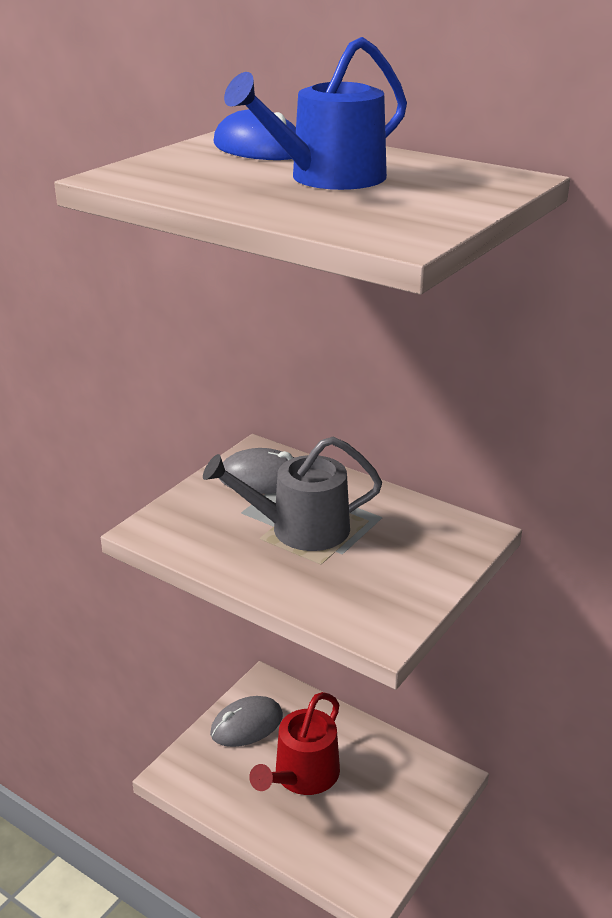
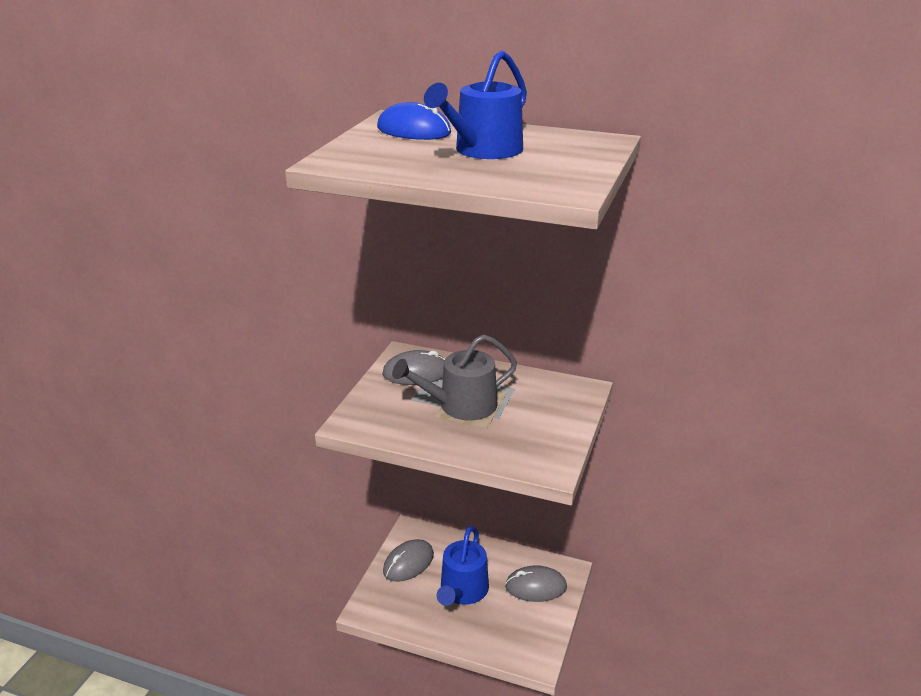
camera: 15 degrees left, 0 degrees up
(302, 775) = (462, 591): red watering can -> blue watering can
(400, 790) = (535, 587): none -> grey mouse

